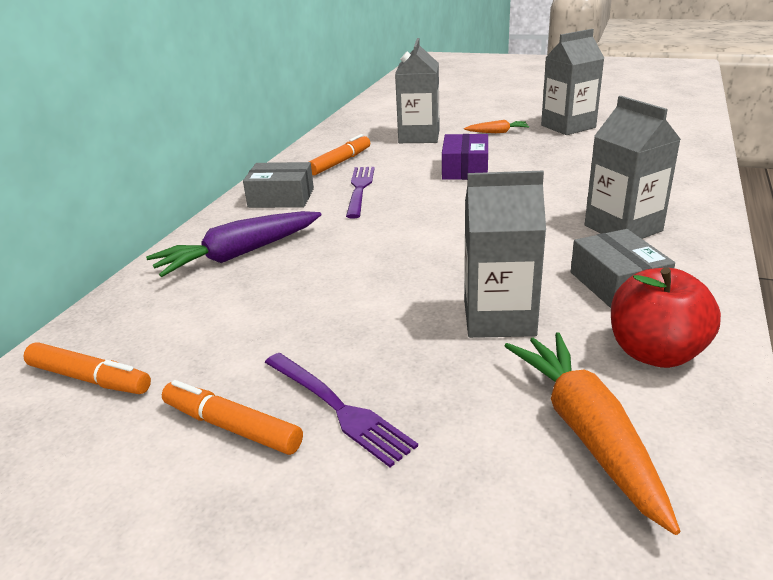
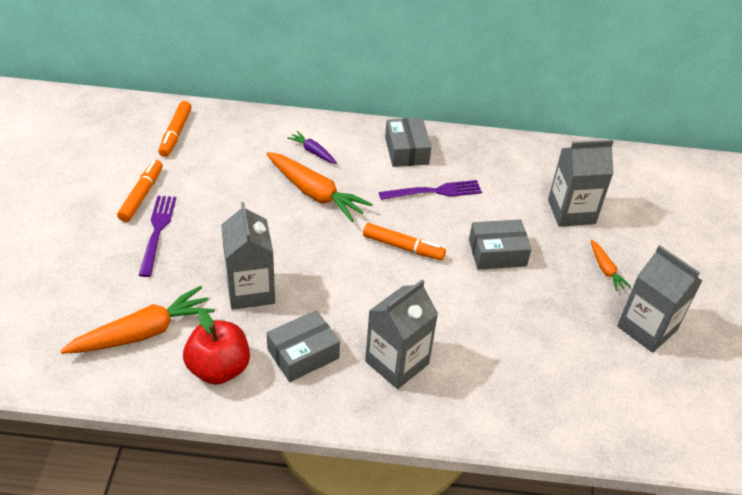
camera: 70 degrees right, 15 degrees up
(239, 254) = (313, 152): purple carrot -> purple carrot, size x0.50
(323, 258) = (315, 193): none -> orange carrot
(339, 408) = (157, 231): purple fork -> purple fork turned 150 degrees clockwise
(340, 162) = (488, 169): orange marker -> orange marker (403, 247)
(465, 169) = (497, 253): purple box -> grey box

